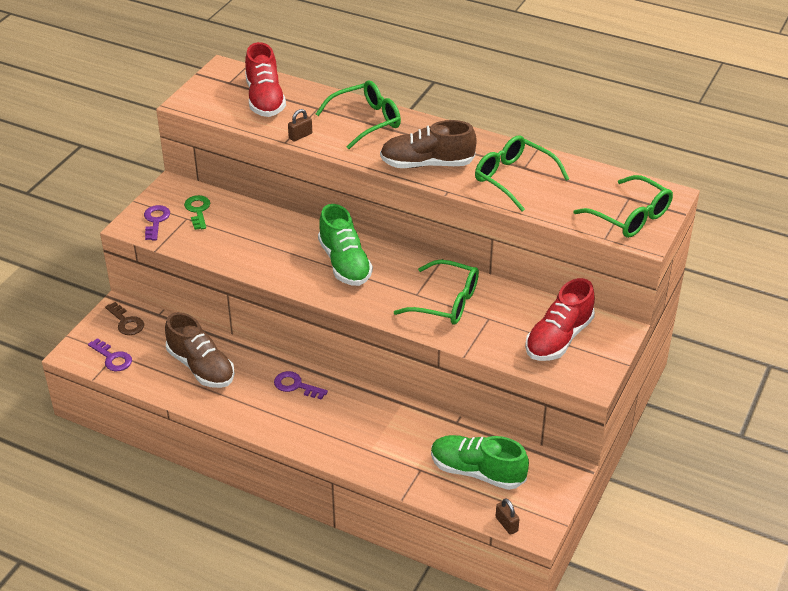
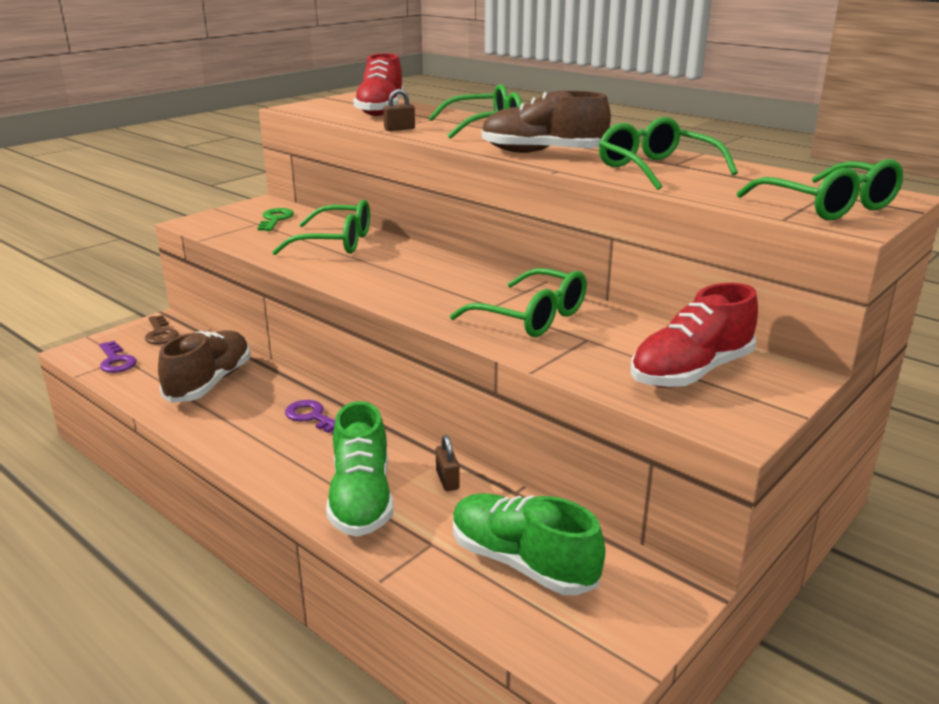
camera: 15 degrees right, 15 degrees down
(156, 221) = (222, 221): purple key -> none
(201, 367) = (209, 383): brown shoe -> brown shoe turned 135 degrees counterclockwise
(265, 236) = (335, 242): none -> green glasses
(344, 263) = (415, 271): green shoe -> green shoe (361, 499)
(506, 524) = (544, 654): brown padlock -> brown padlock (447, 480)

